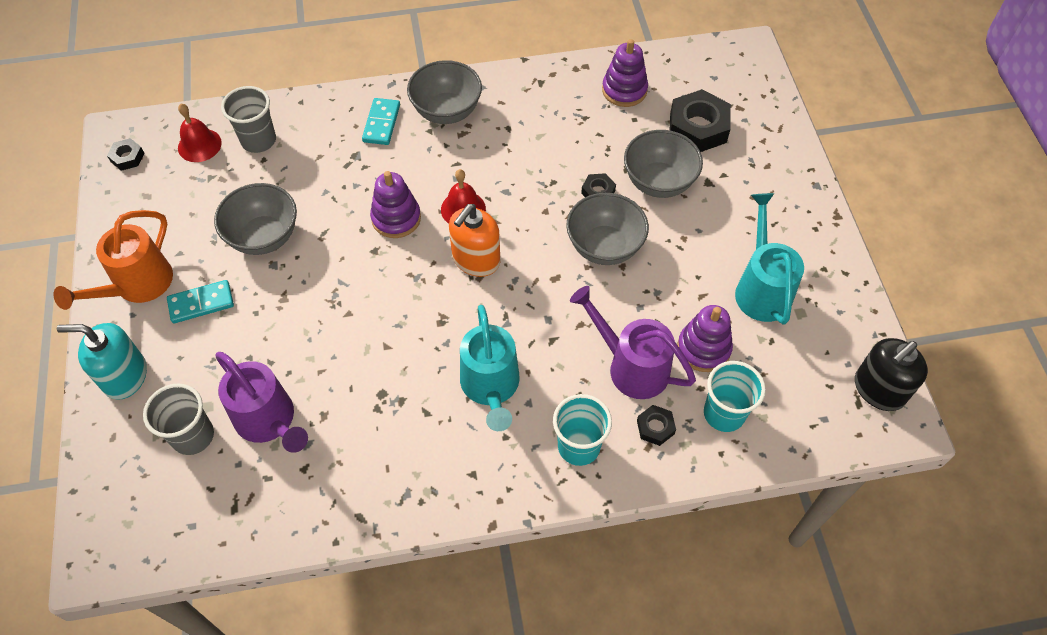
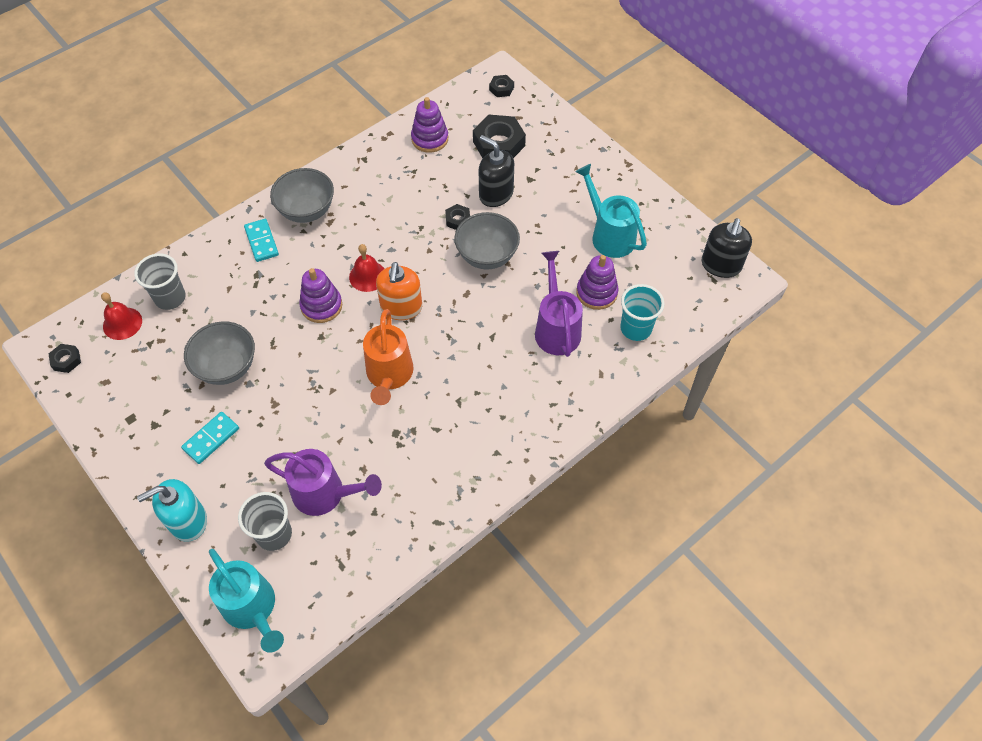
camera: 30 degrees left, 0 degrees up
(137, 286) = (148, 452): orange watering can -> orange watering can (389, 376)
(491, 388) = (471, 389): turquoise watering can -> turquoise watering can (253, 609)
(579, 446) = (556, 397): turquoise cup -> none
(630, 366) = (556, 328): purple watering can -> purple watering can turned 75 degrees clockwise
(655, 427) = (598, 359): black nut -> black nut (501, 89)
(658, 182) = (496, 194): grey bowl -> black soap dispenser

